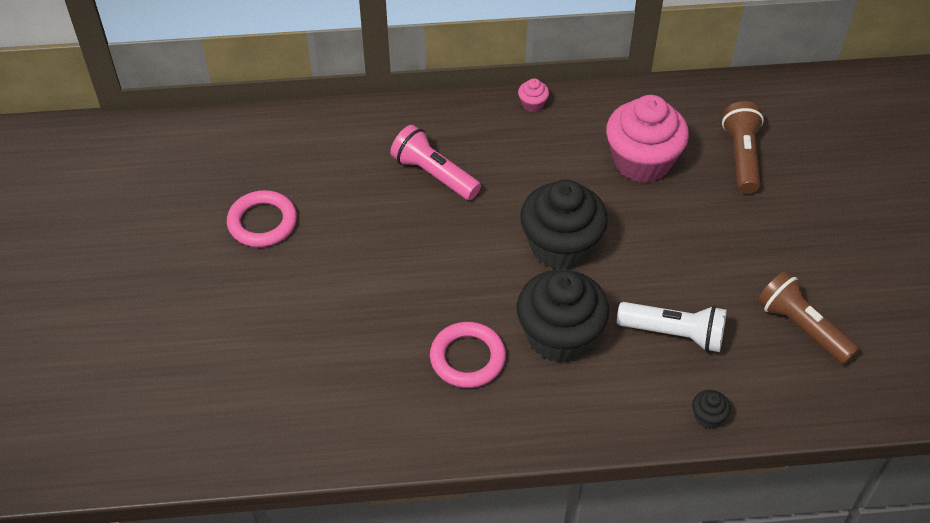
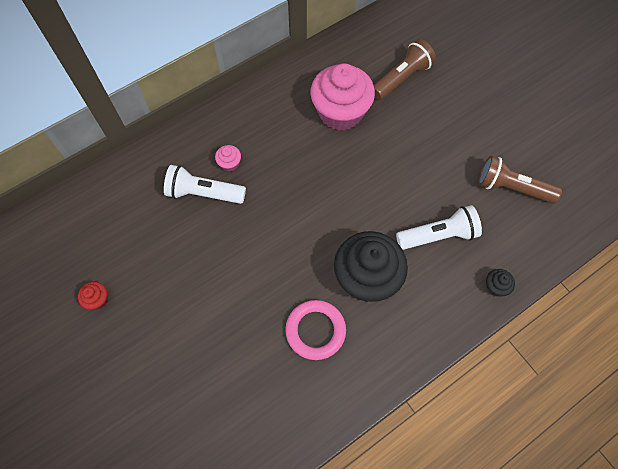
camera: 30 degrees left, 15 degrees up
(262, 222) = (97, 299): pink ring -> red cupcake
(434, 175) = (204, 193): pink flashlight -> white flashlight
(532, 104) = (240, 102): pink cupcake -> pink cupcake (229, 163)
(561, 246) = (326, 206): black cupcake -> none
(741, 157) = (401, 78): brown flashlight -> brown flashlight turned 75 degrees clockwise

